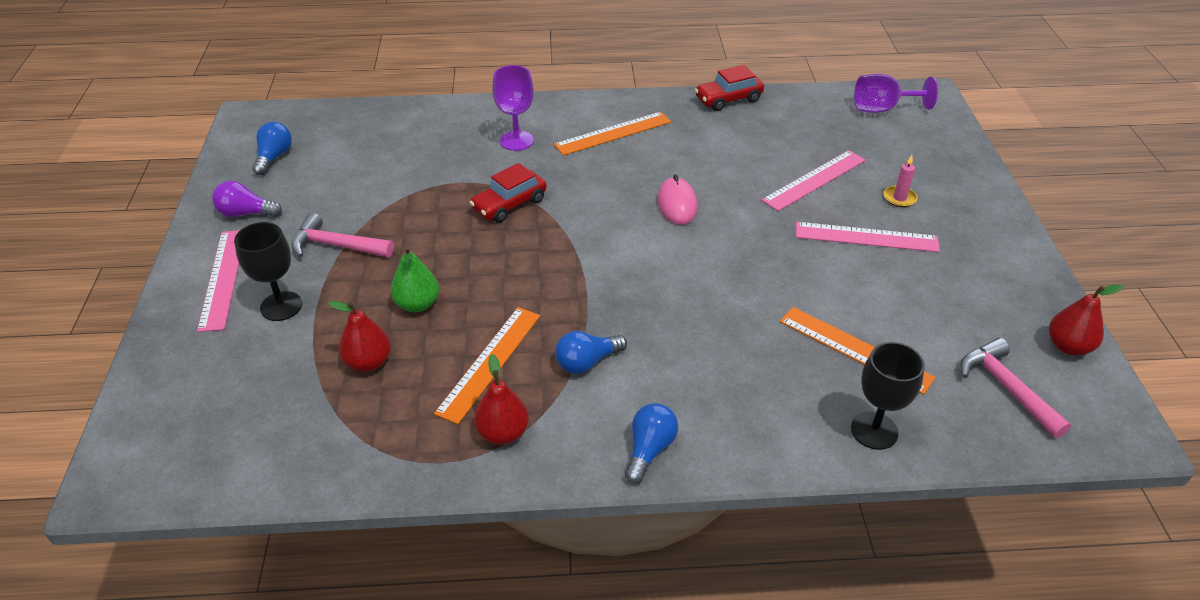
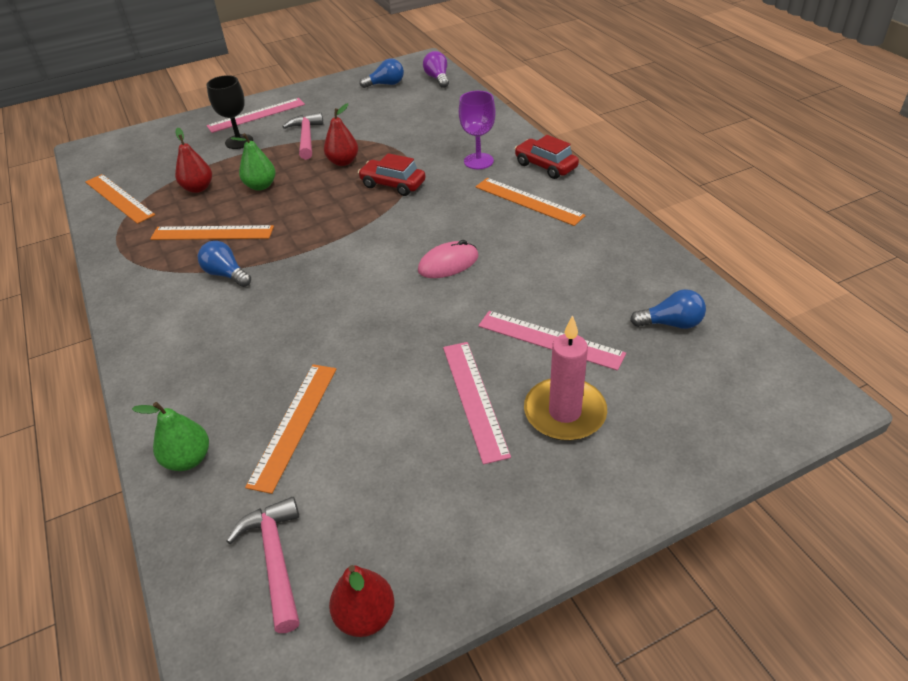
camera: 70 degrees right, 0 degrees up
(246, 213) = (322, 98): purple light bulb -> purple light bulb (437, 78)
(316, 450) = (119, 198): none -> orange ruler
(503, 433) = (146, 260): red pear -> red pear (343, 162)
(649, 449) = (142, 330): blue light bulb -> blue light bulb (671, 323)
(728, 99) = (648, 248): red car -> red car (545, 166)
(874, 430) = (188, 459): black goblet -> green pear
(882, 109) = (742, 363): purple goblet -> none
(899, 198) = (564, 412): pink candle -> pink candle, size x2.01
(1006, 387) = (275, 559): pink hammer -> pink hammer turned 60 degrees counterclockwise

